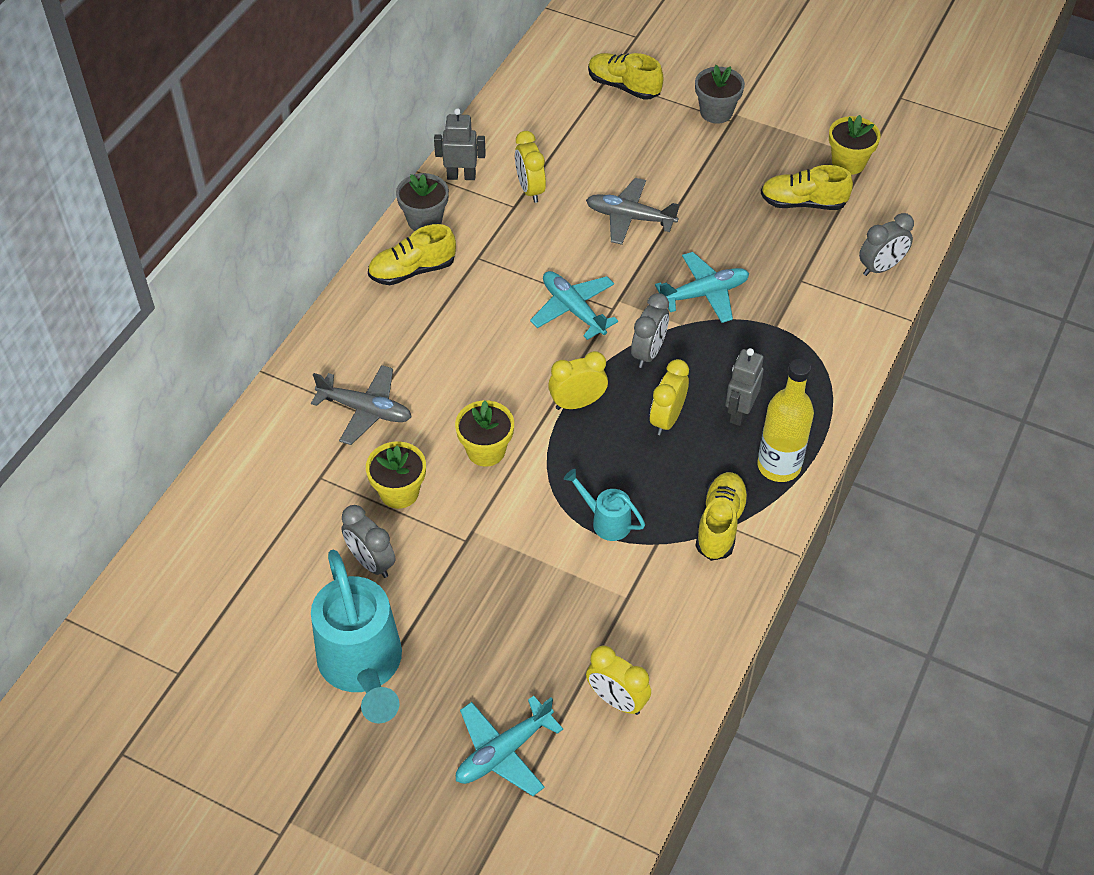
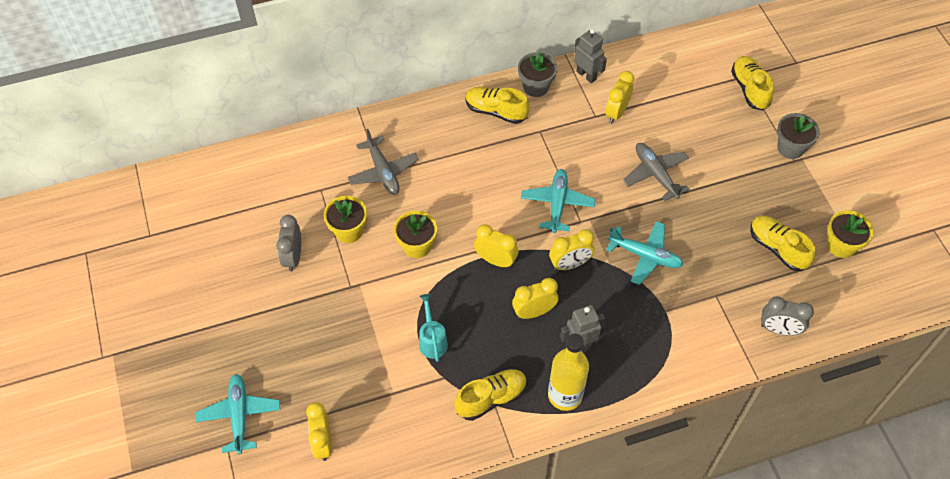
camera: 45 degrees right, 5 degrees up
(363, 666) = (228, 308): turquoise watering can -> none
(503, 752) = (239, 415): turquoise plane -> turquoise plane turned 75 degrees clockwise
(648, 353) = (569, 264): grey clock -> yellow clock

